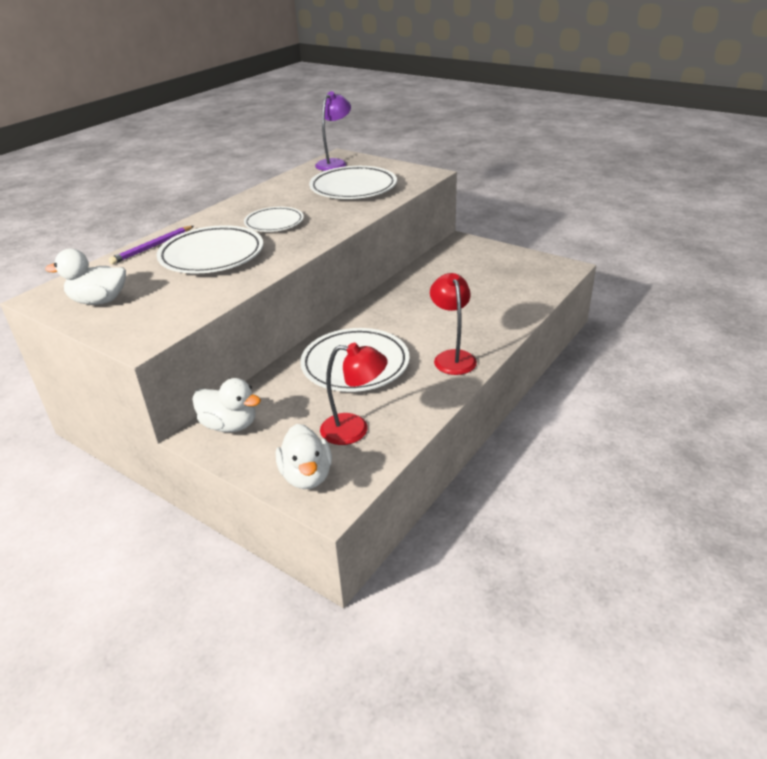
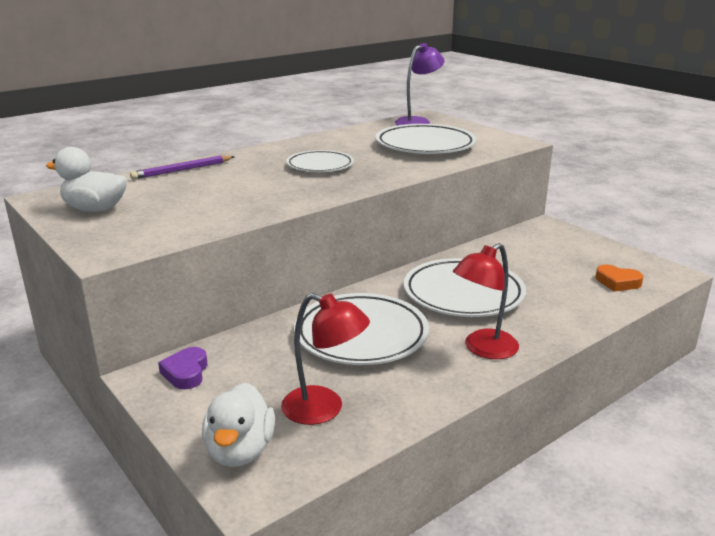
camera: 15 degrees right, 10 degrees down
(212, 255) = (235, 186): white plate -> white plate (463, 294)
(230, 425) = (186, 372): white duck -> purple heart
(452, 357) = (483, 349): red lamp -> red lamp turned 135 degrees counterclockwise
(530, 282) = (617, 282): none -> orange heart

